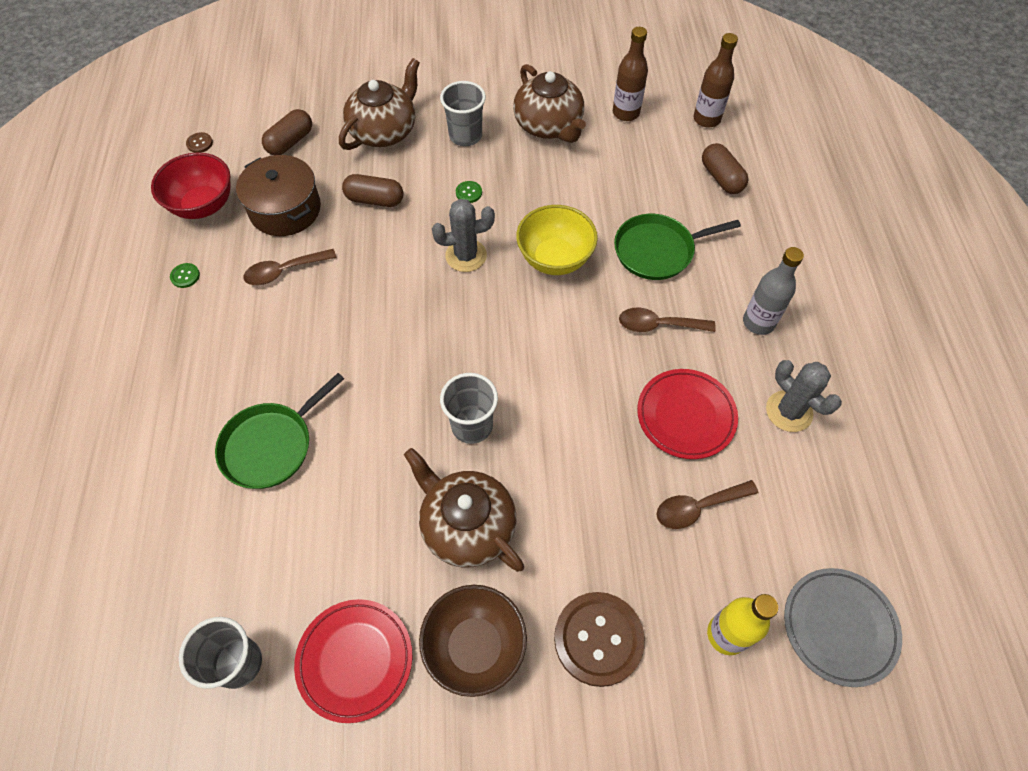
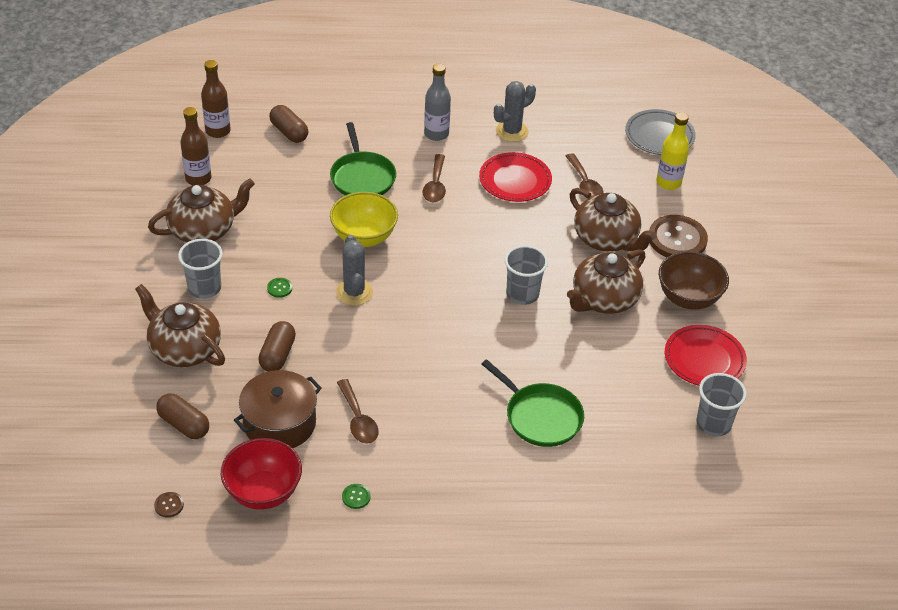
camera: 90 degrees left, 15 degrees down
(585, 534) = (606, 239): none -> brown teapot
(721, 178) = (289, 132): brown capsule -> brown capsule turned 75 degrees clockwise

